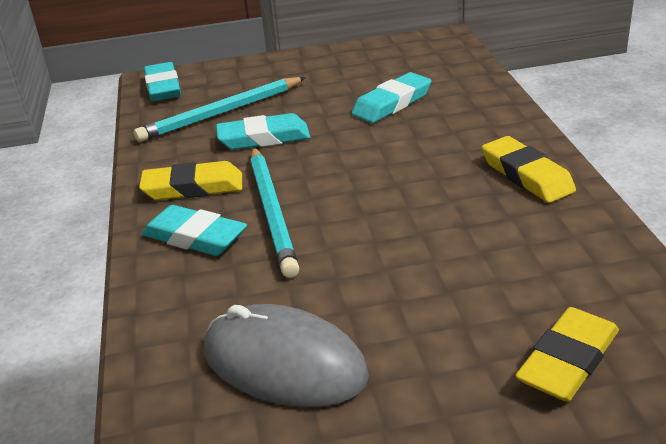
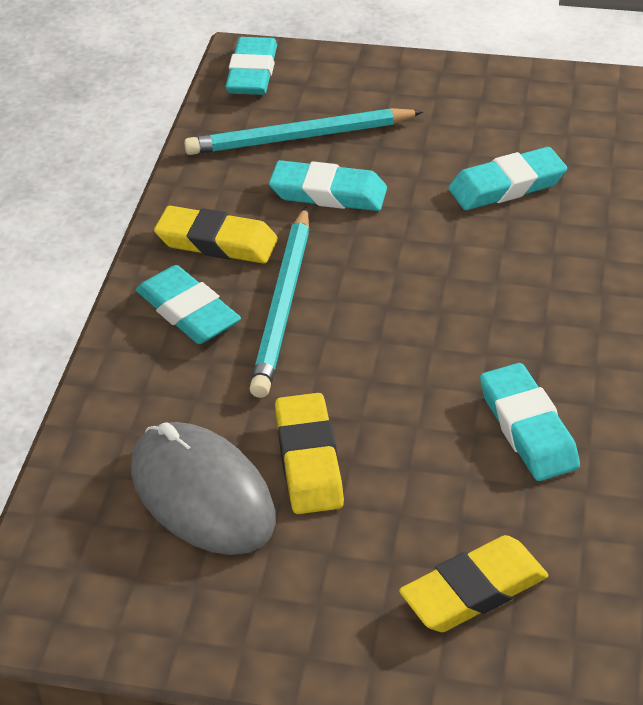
camera: 20 degrees right, 10 degrees up
(519, 236) = (527, 428): none -> turquoise eraser
(526, 175) = (594, 348): yellow eraser -> yellow eraser (308, 459)

